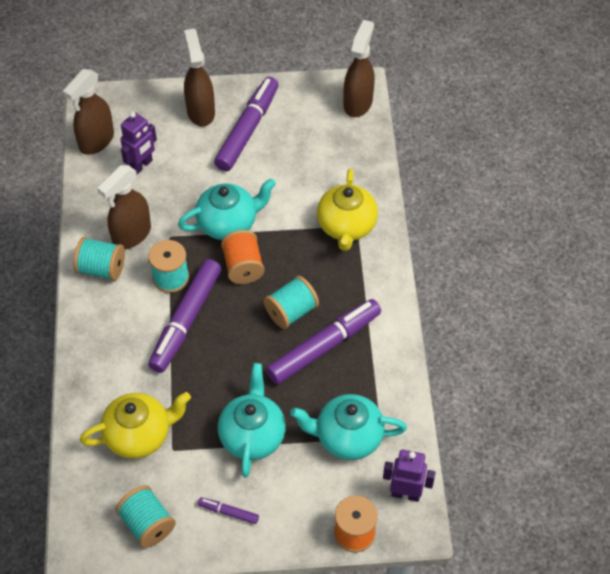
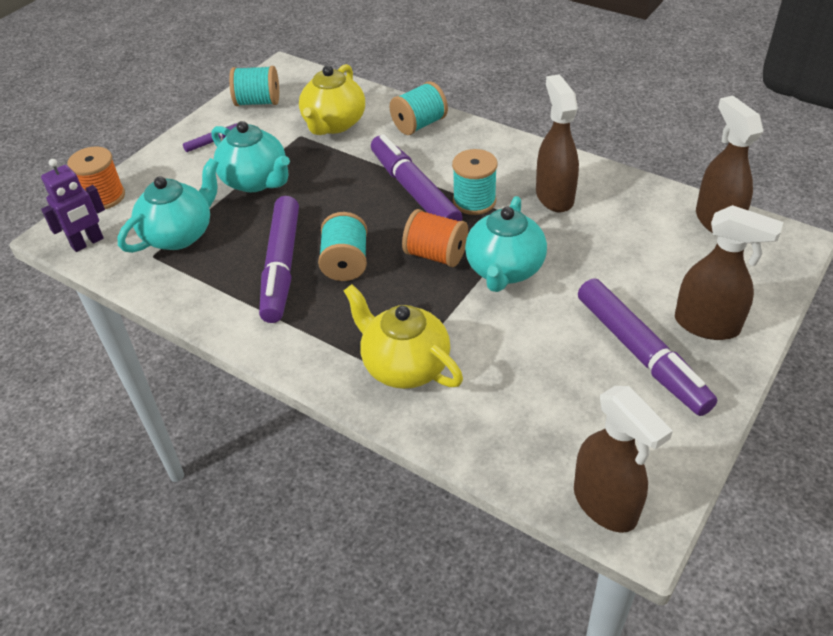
camera: 130 degrees right, 10 degrees down
(101, 269) = (529, 164): turquoise spool -> turquoise spool (419, 125)
(141, 165) = (650, 240): purple robot -> none

